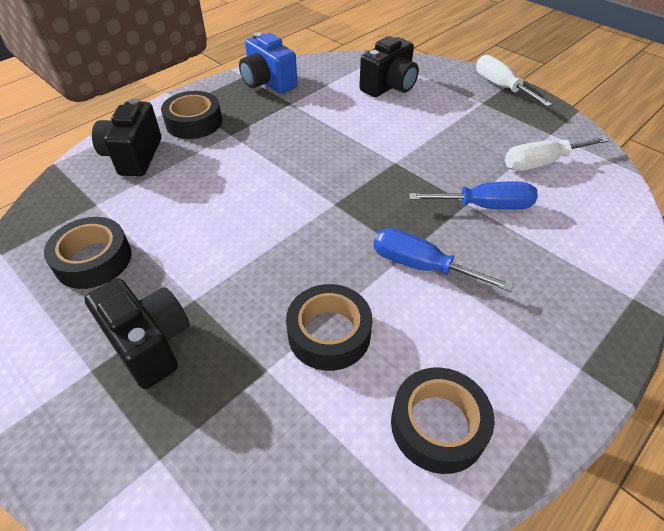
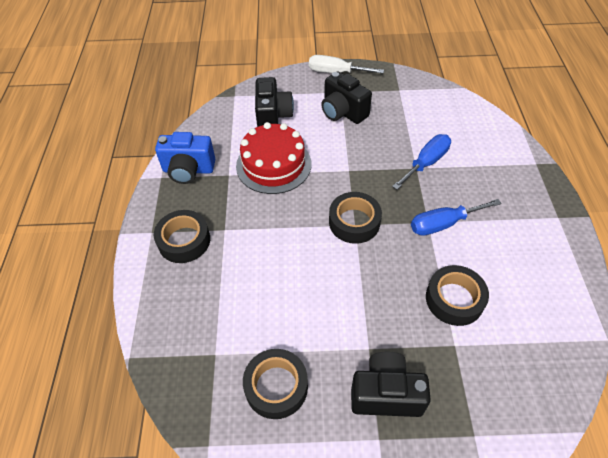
camera: 45 degrees left, 5 degrees up
(134, 156) = (183, 300): black camera -> black camera (343, 112)
(336, 118) = (273, 165): none -> red cake
(438, 425) = (546, 296): black tape -> black tape (354, 222)
(541, 163) = (417, 113): white screwdriver -> none

